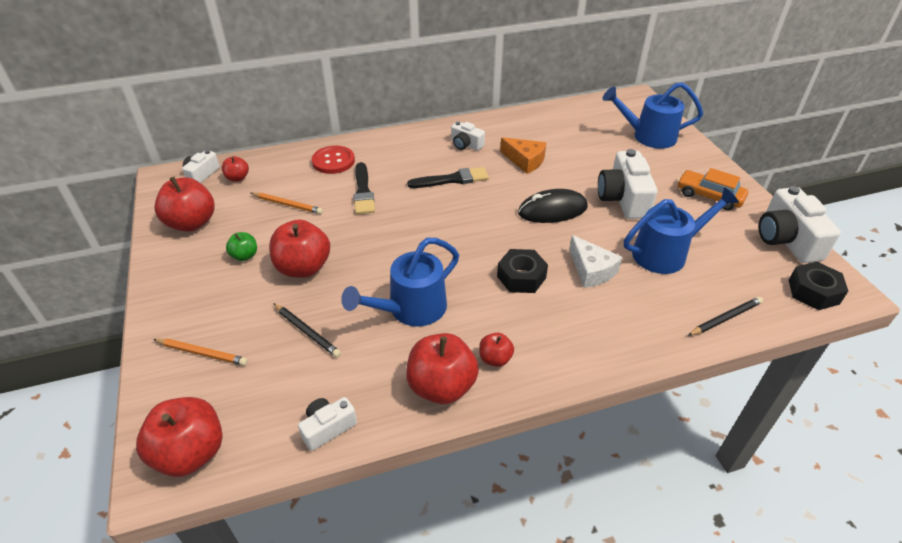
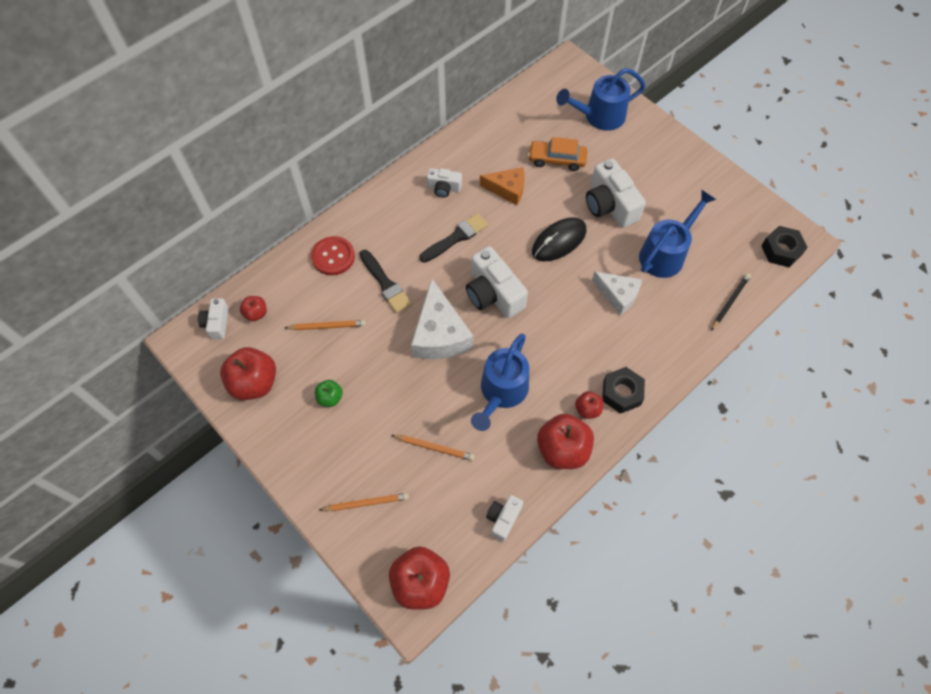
camera: 25 degrees left, 20 degrees up
(303, 268) = (389, 388): red apple -> none
(307, 331) = (434, 447): black pencil -> orange pencil
(384, 242) = (440, 334): none -> white cheese
(521, 277) = (568, 324): black nut -> black nut (621, 393)
(709, 196) = (675, 175): orange car -> orange car (556, 159)
(786, 240) = (748, 203): white camera -> white camera (493, 293)

